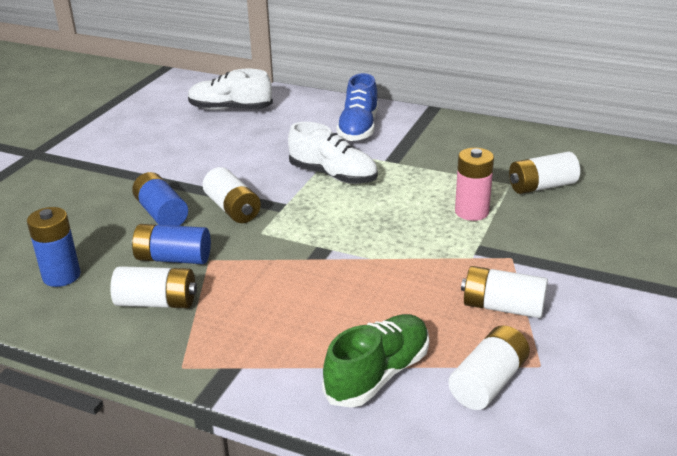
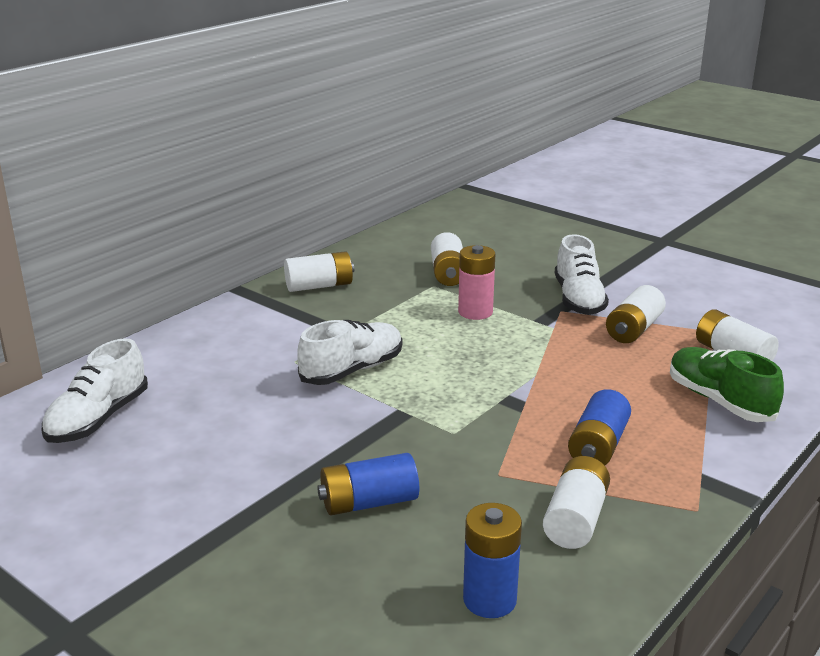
camera: 75 degrees left, 5 degrees down
(173, 258) = (484, 500): blue battery -> blue battery (598, 446)
(232, 209) = (389, 446): white battery -> white battery (319, 286)
(358, 128) = (248, 338): blue shoe -> none
(546, 265) = (578, 299): none -> white shoe

